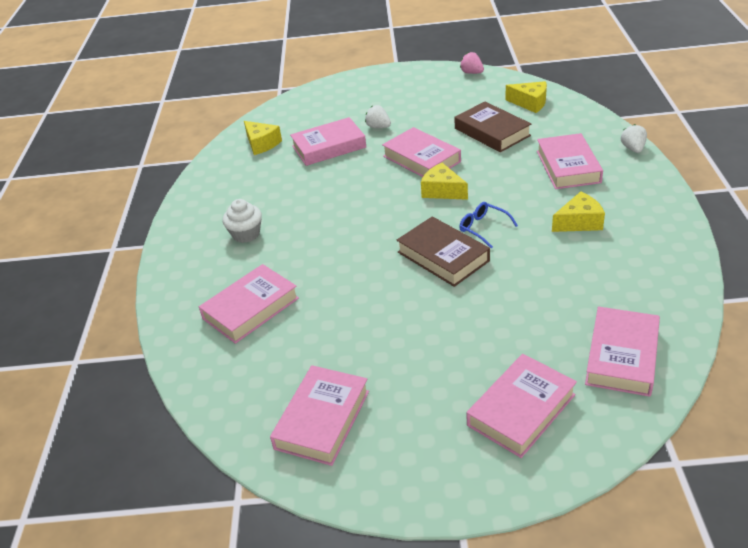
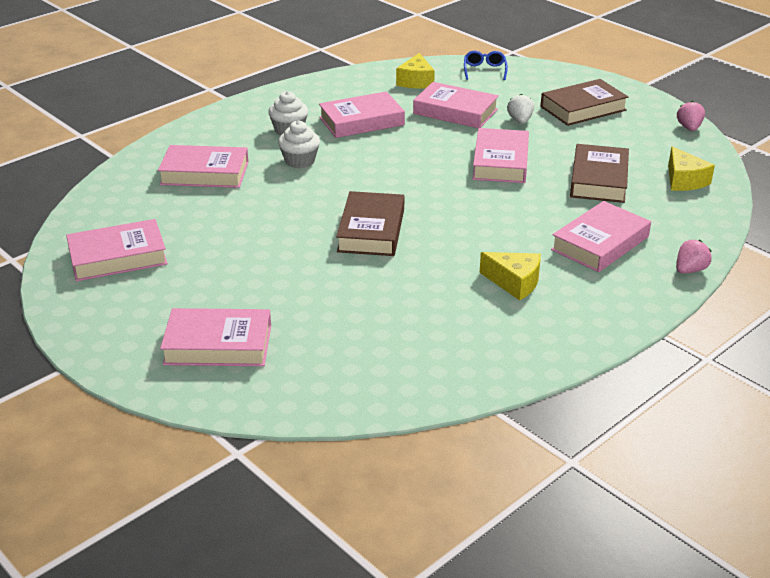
camera: 45 degrees right, 5 degrees down
(300, 249) = (300, 161): none -> white cupcake
(396, 97) = (583, 108): none -> brown book
(442, 191) = (465, 192): yellow cheese -> none
(483, 228) = (437, 234): blue glasses -> blue glasses (484, 70)
(621, 356) = (341, 374): pink book -> pink book (361, 121)
(633, 149) = (690, 270): white strawberry -> pink strawberry

